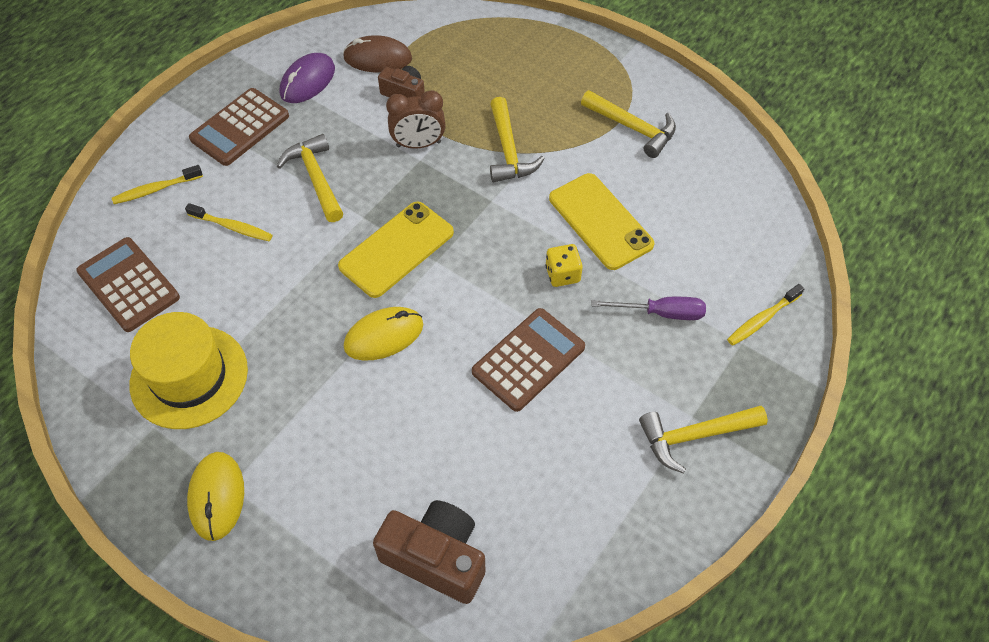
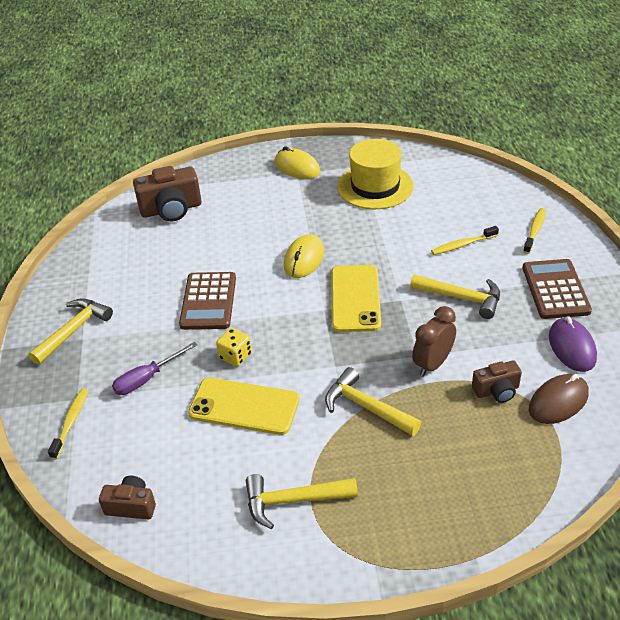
camera: 140 degrees right, 15 degrees down
(128, 285) = (466, 192): brown calculator -> none
(755, 207) = (131, 506): none -> brown camera

